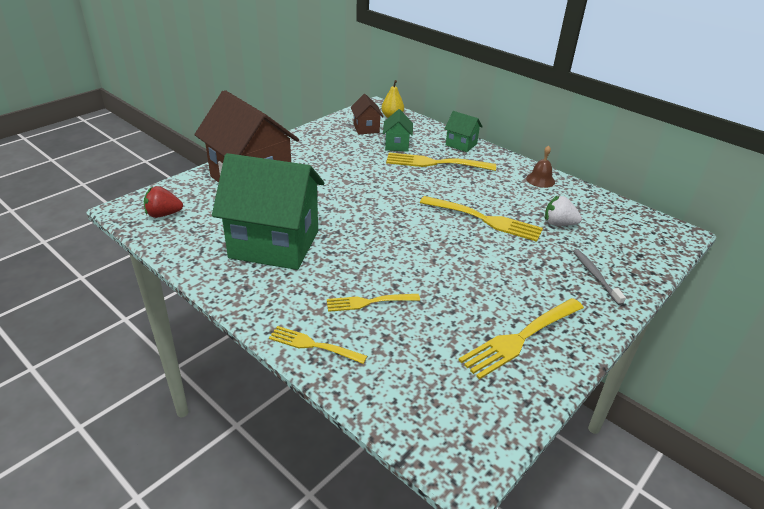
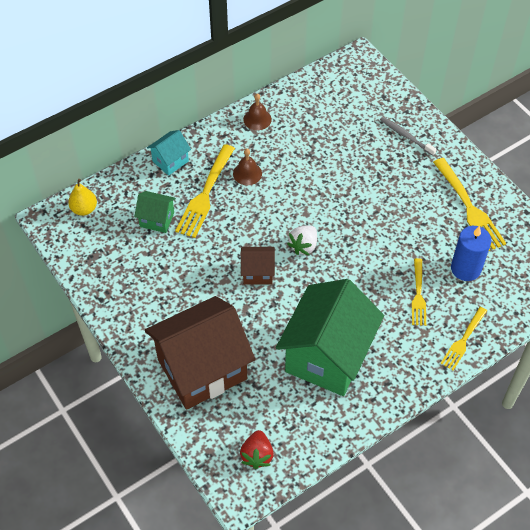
camera: 75 degrees left, 20 degrees up
(366, 128) = (107, 241): brown house -> brown house (257, 273)
(422, 341) = (465, 268): none -> blue candle
(461, 144) = (170, 161): green house -> turquoise house
(472, 181) = (247, 173): none -> brown bell
(484, 219) = (316, 183): yellow fork -> none
(559, 224) = (332, 132): white strawberry -> white strawberry (303, 246)
(595, 276) = (405, 136): grey toothbrush -> grey toothbrush turned 45 degrees clockwise

